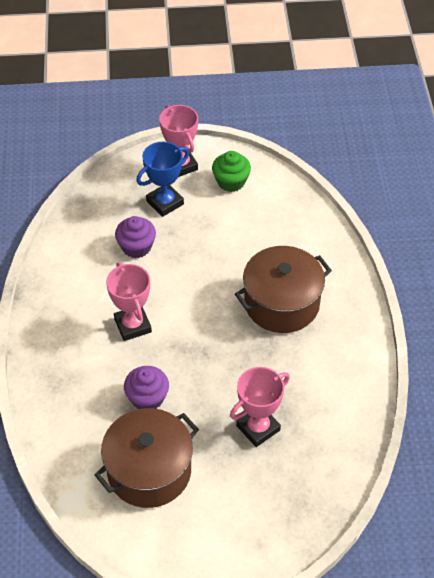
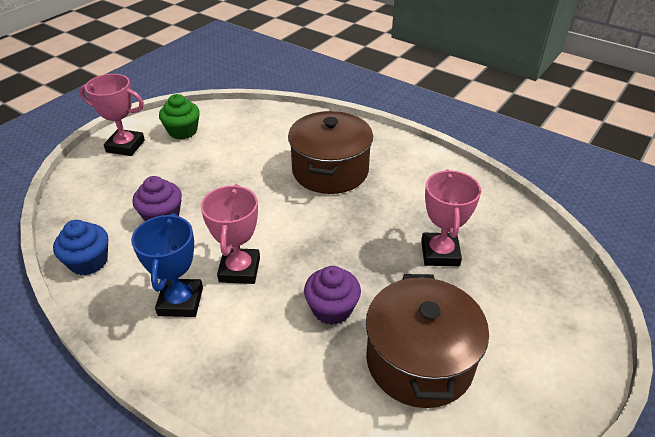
camera: 50 degrees left, 10 degrees down
(66, 245) = (89, 262): none -> blue cupcake
(132, 325) = (239, 270): pink trophy -> pink trophy turned 75 degrees clockwise
(165, 202) = (145, 174): blue trophy -> blue trophy (180, 301)

